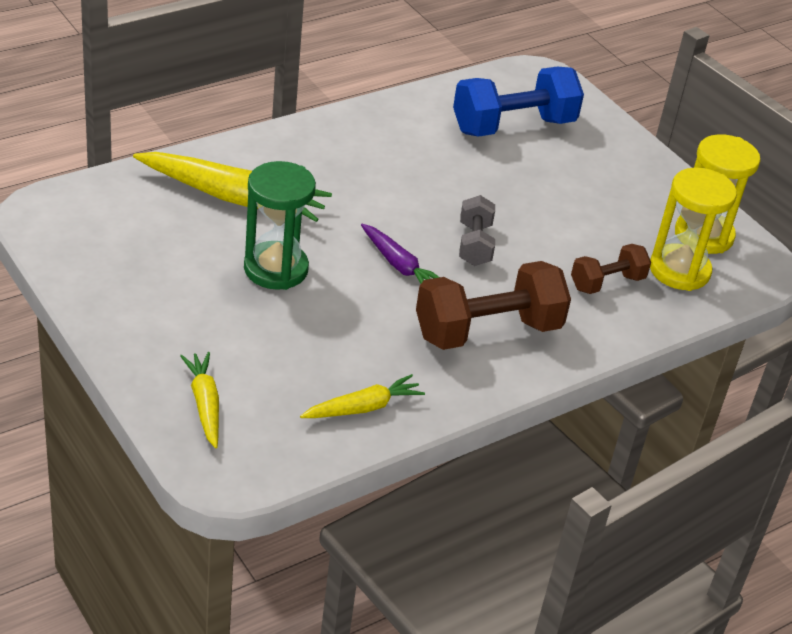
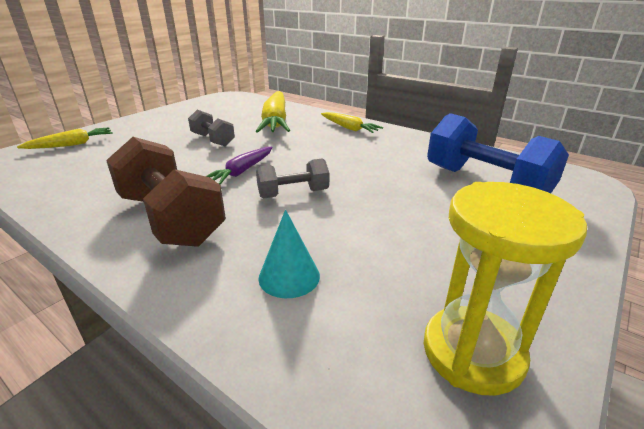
camera: 75 degrees right, 10 degrees down
(276, 269) = (213, 140): green hourglass -> grey dumbbell
(363, 408) = (62, 186): yellow carrot -> yellow carrot (349, 128)
(607, 283) = (289, 276): brown dumbbell -> turquoise cone
(679, 270) = (363, 338): yellow hourglass -> none

